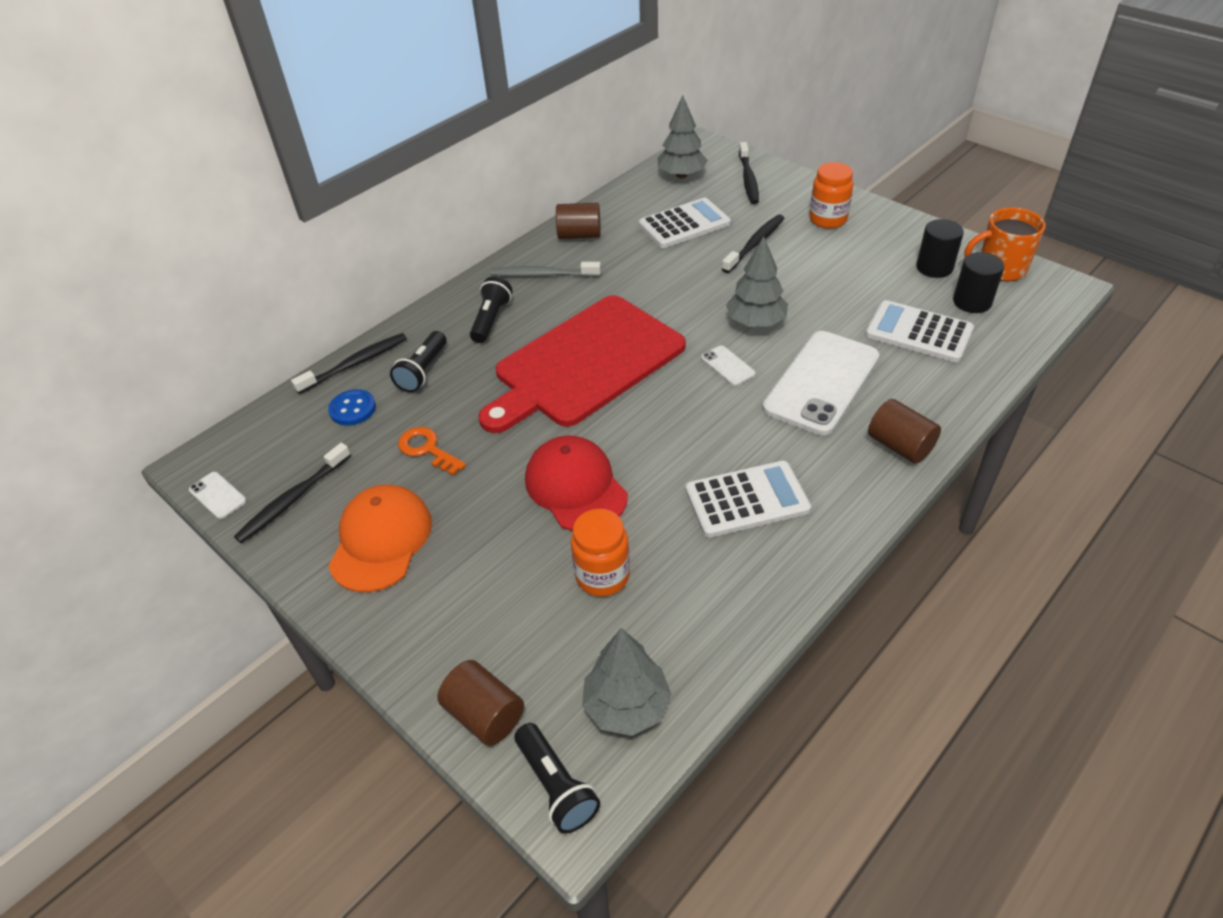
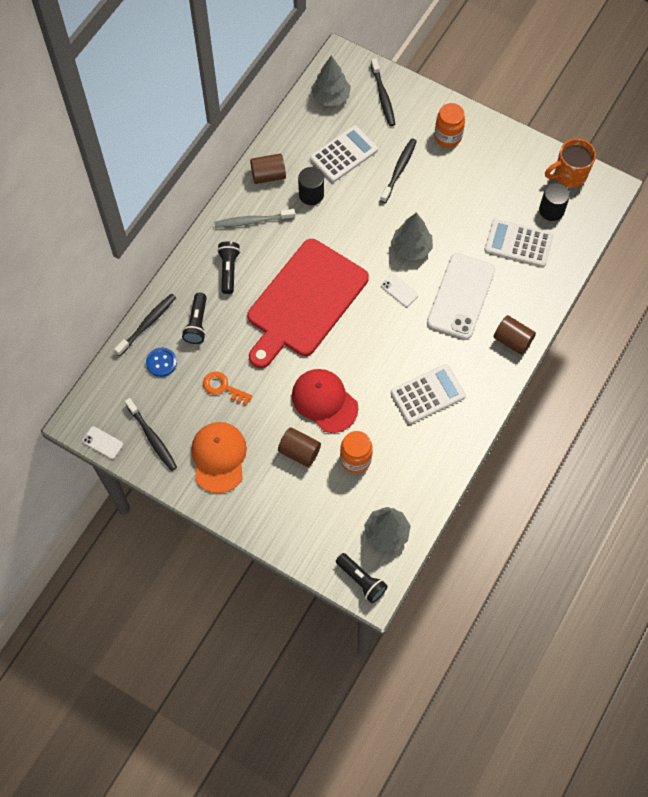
camera: 15 degrees left, 20 degrees up
(293, 499) = (152, 438): black toothbrush -> black toothbrush turned 60 degrees counterclockwise
(484, 714) = (314, 551): brown cylinder -> brown cylinder (299, 452)
(934, 267) = (525, 179): black cylinder -> black cylinder (311, 194)

